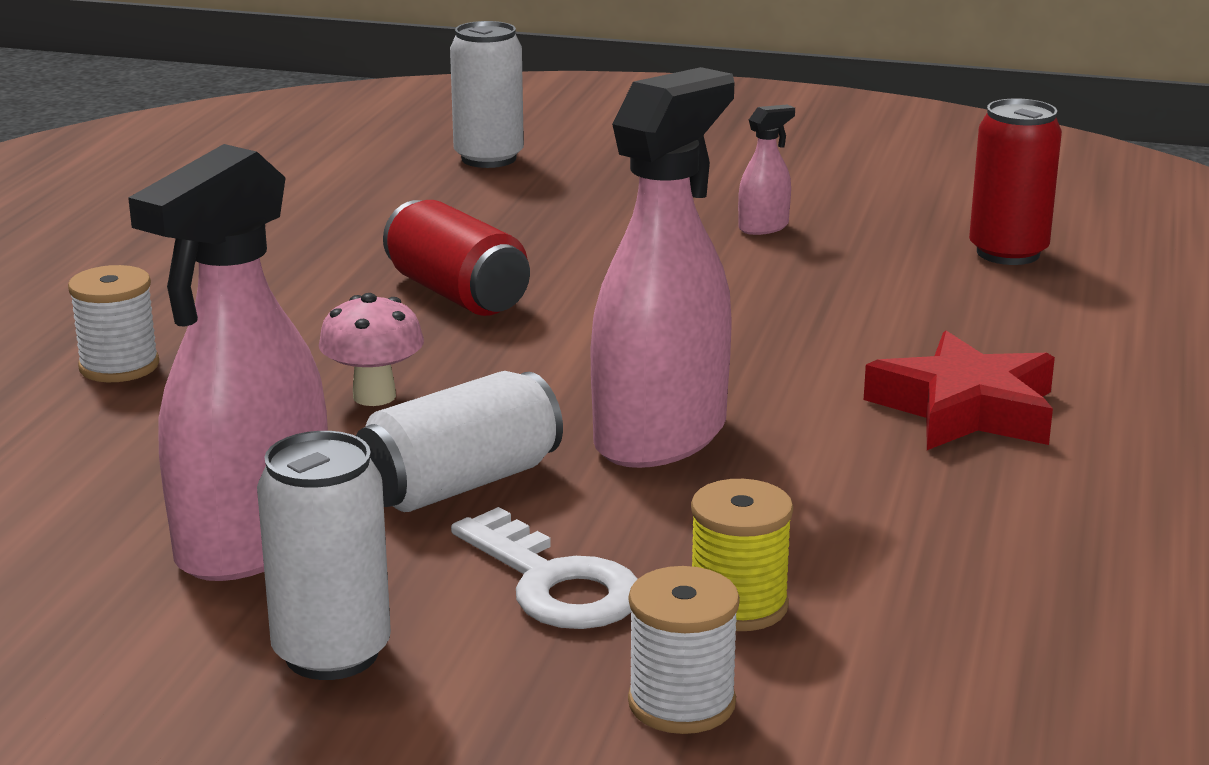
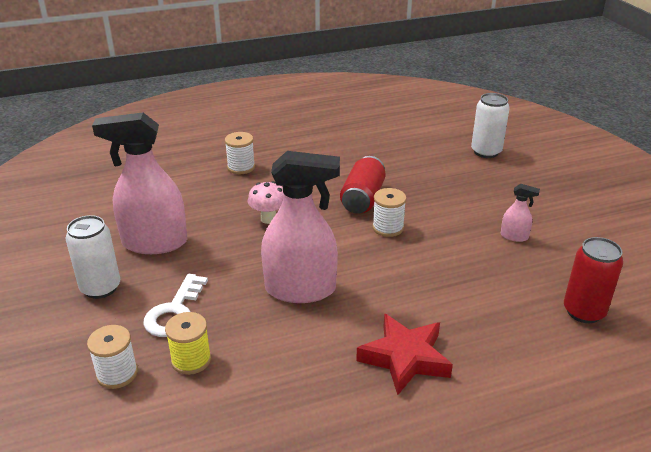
camera: 55 degrees right, 10 degrees up
(460, 484) = (224, 263): white can -> none
(587, 304) = (388, 228): none -> white spool

